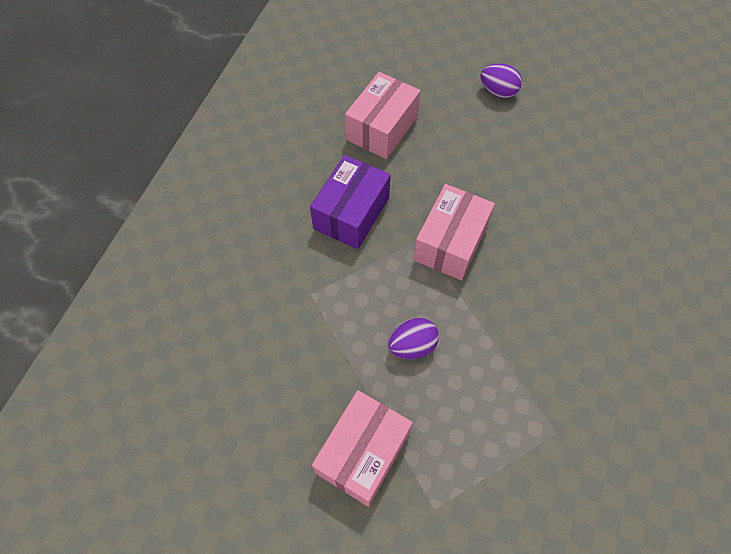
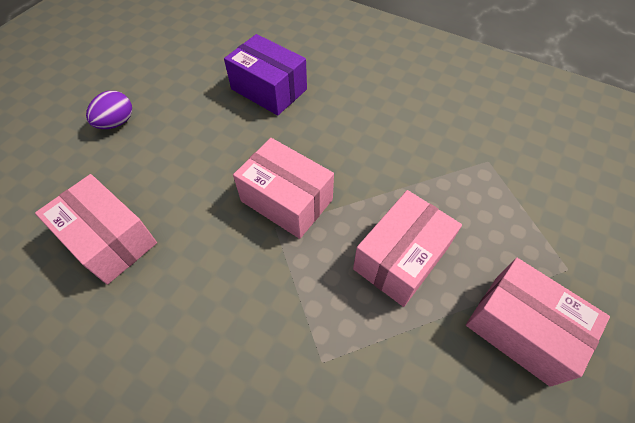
camera: 80 degrees left, 5 degrees down
(351, 213) = (220, 295): purple box -> purple box (269, 89)
(412, 346) = (401, 258): purple egg -> pink box

